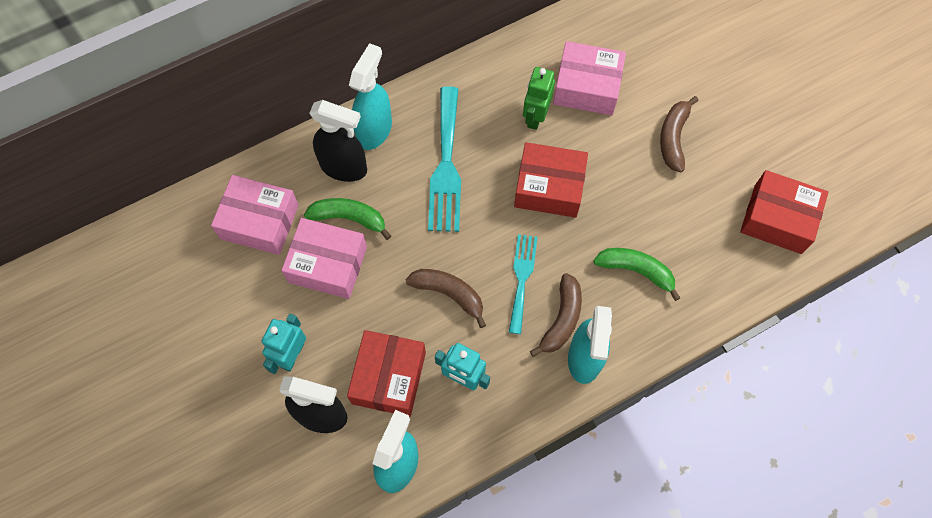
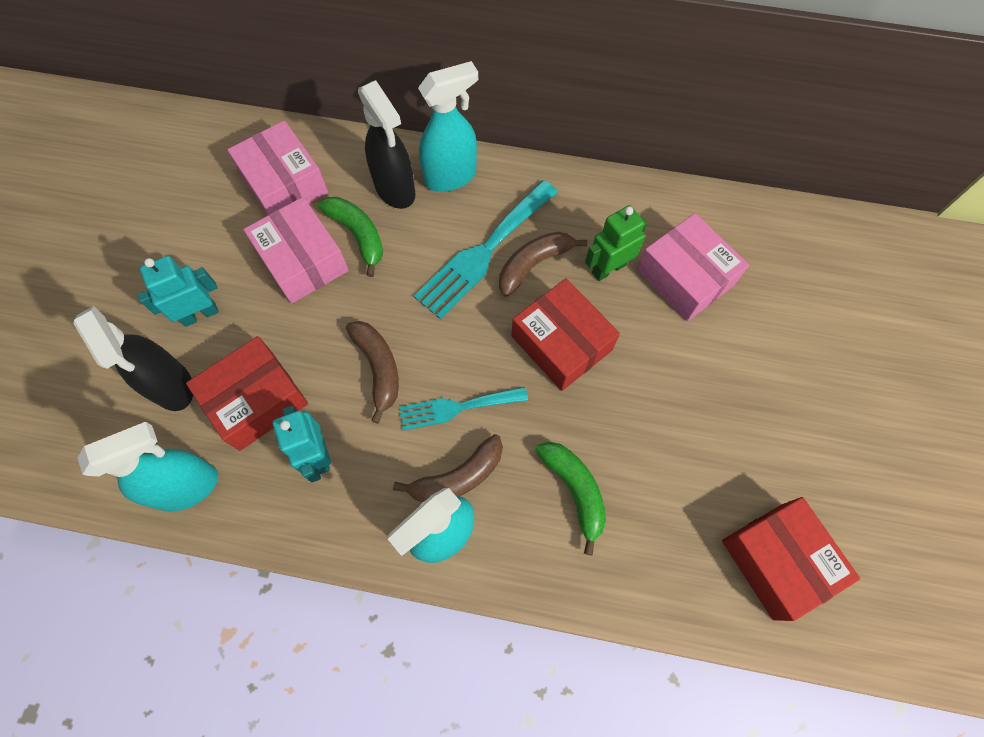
camera: 40 degrees right, 0 degrees up
(522, 278) = (457, 407): turquoise fork -> turquoise fork turned 150 degrees counterclockwise
(673, 138) = (732, 389): brown banana -> brown banana (534, 264)

